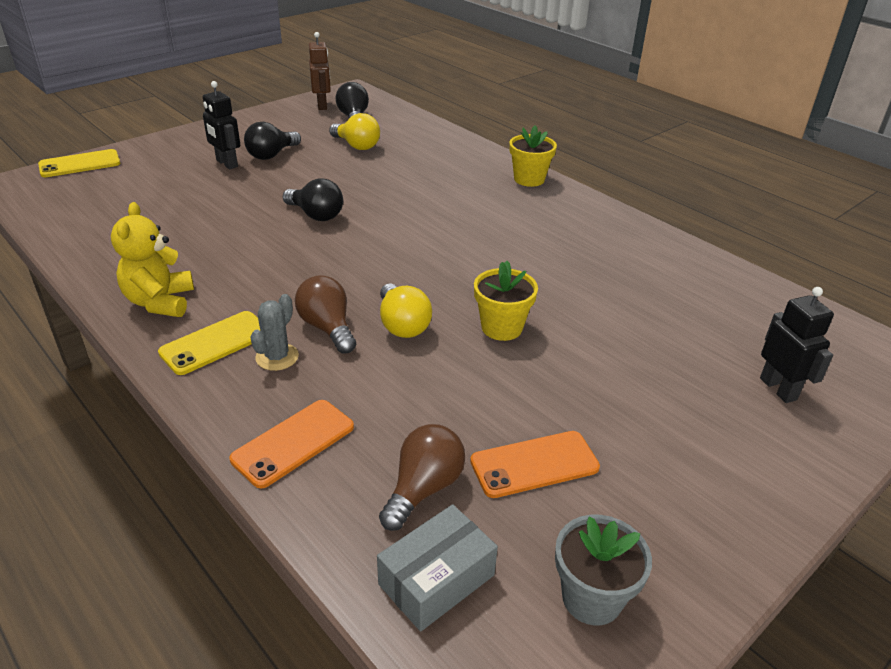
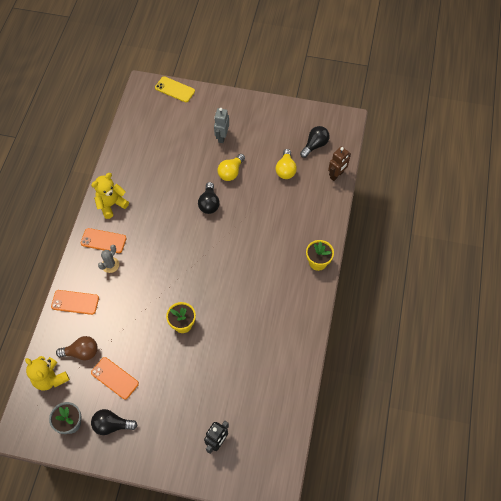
camera: 55 degrees right, 25 degrees up
(215, 343) = (103, 240): yellow phone -> orange phone
(226, 164) = (222, 137): black robot -> grey robot
(272, 155) = (245, 145): black light bulb -> black light bulb (112, 425)
(277, 357) = (110, 265): grey cactus -> grey cactus turned 45 degrees counterclockwise
(322, 105) = (316, 122): brown robot -> brown robot (336, 175)
(327, 328) = (137, 267): brown light bulb -> none
(402, 325) = (158, 290): yellow light bulb -> yellow light bulb (231, 172)
(436, 579) = (50, 378): grey box -> yellow teddy bear

